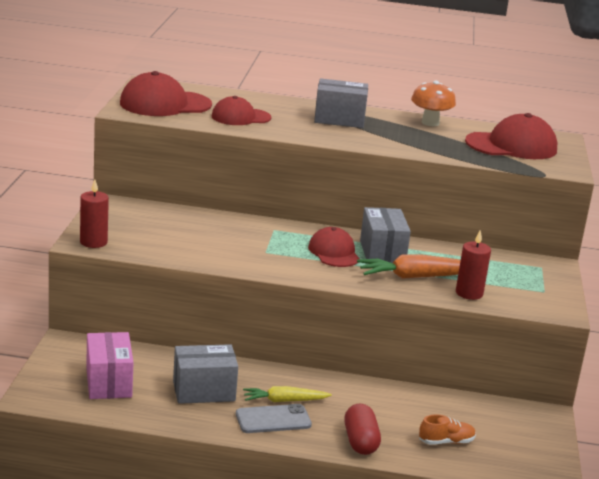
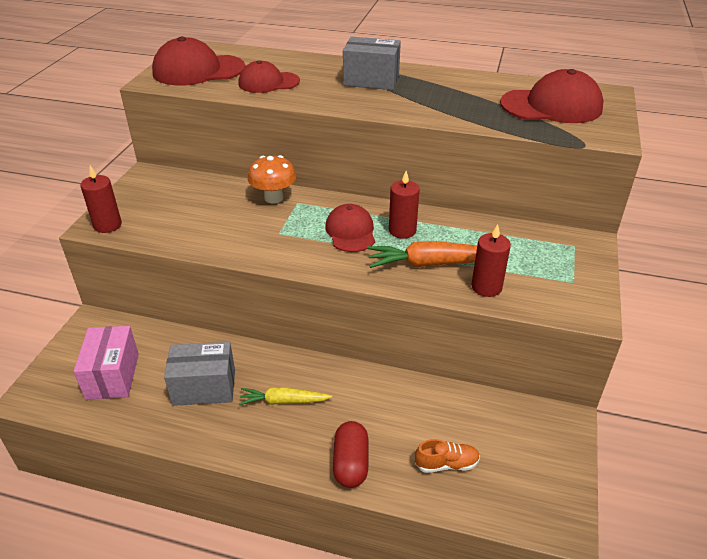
camera: 10 degrees right, 15 degrees up
(273, 419) = (264, 429): grey phone -> none
(382, 253) = (402, 231): grey box -> red candle
(430, 123) = (467, 80): orange mushroom -> orange mushroom (274, 198)

